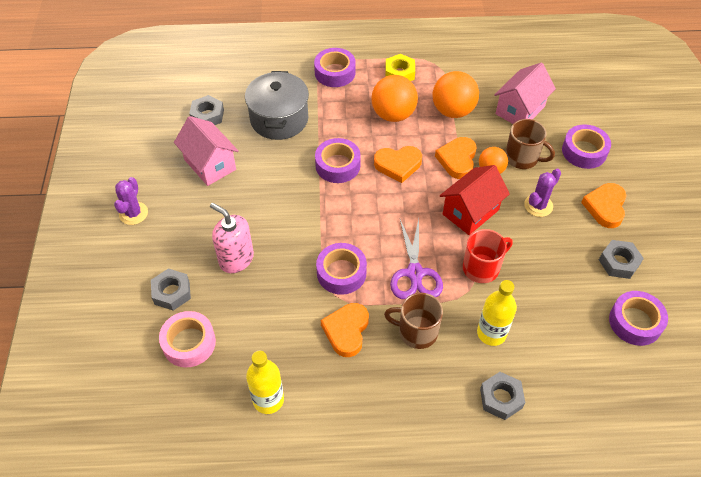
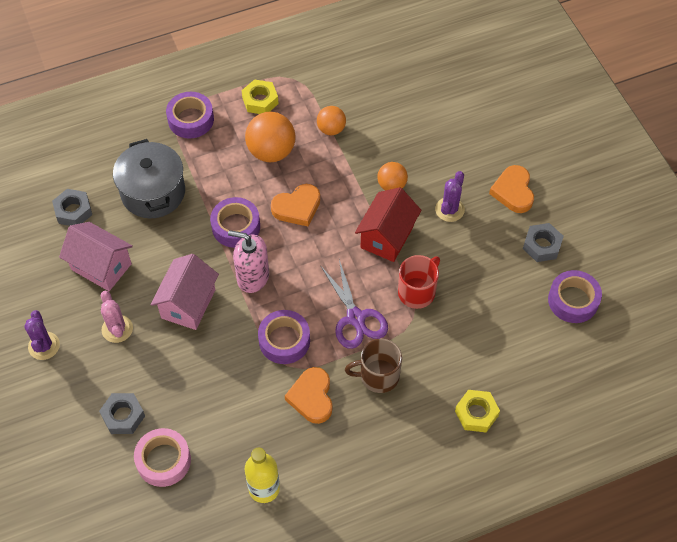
camera: 20 degrees left, 5 degrees up
(200, 218) = (117, 329): none -> pink cactus
(236, 259) = (173, 360): pink soap dispenser -> pink soap dispenser (252, 277)
(453, 111) = (331, 129): orange ball -> orange ball, size x0.60
(457, 160) = (354, 184): orange heart -> none
(491, 333) = (447, 354): yellow bottle -> none
(501, 398) = (476, 413): grey nut -> yellow nut
(520, 110) = (398, 108): pink house -> pink house (188, 304)
(522, 158) = (418, 162): brown mug -> none
(584, 151) = (475, 137): purple tape -> none

